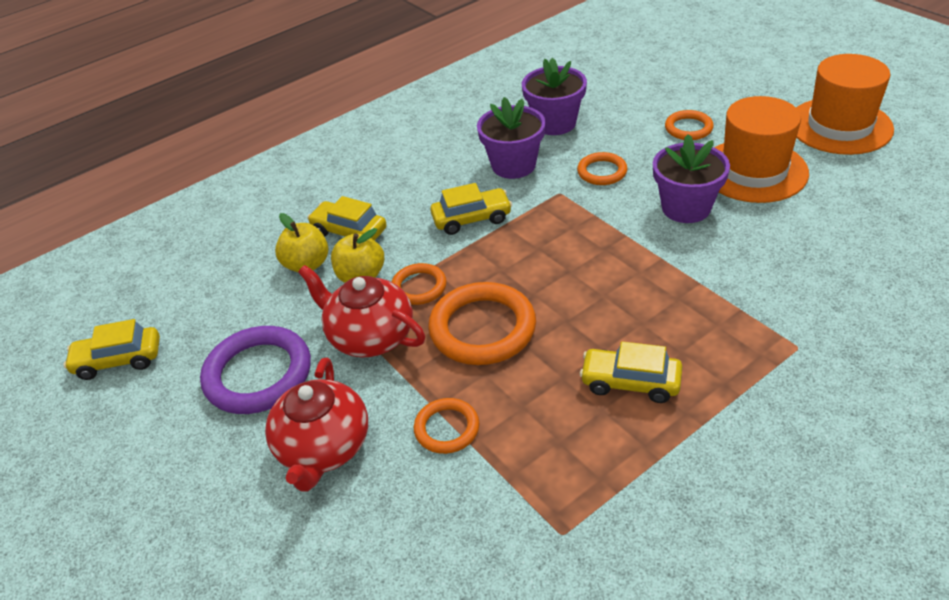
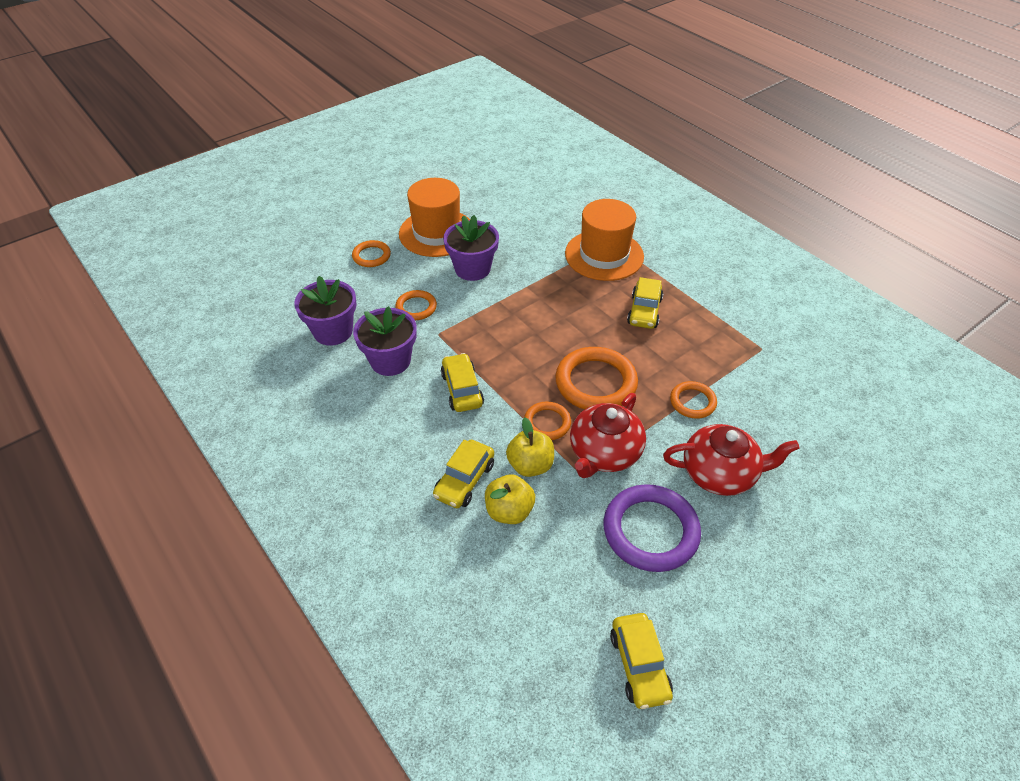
camera: 95 degrees left, 5 degrees up
(839, 126) = (395, 188): orange hat -> orange hat (604, 255)

